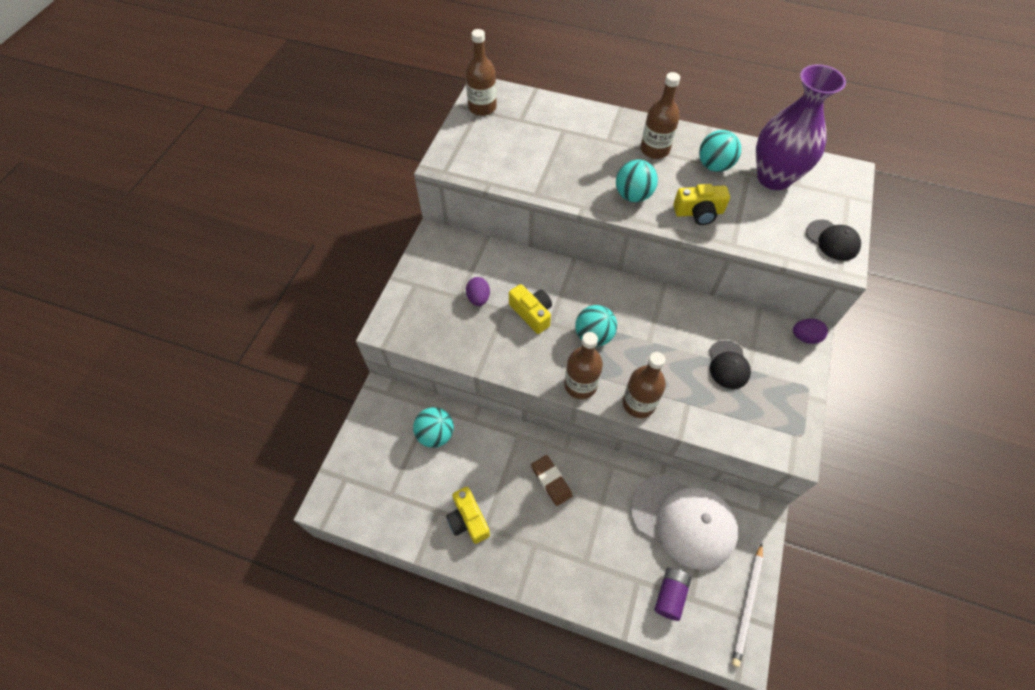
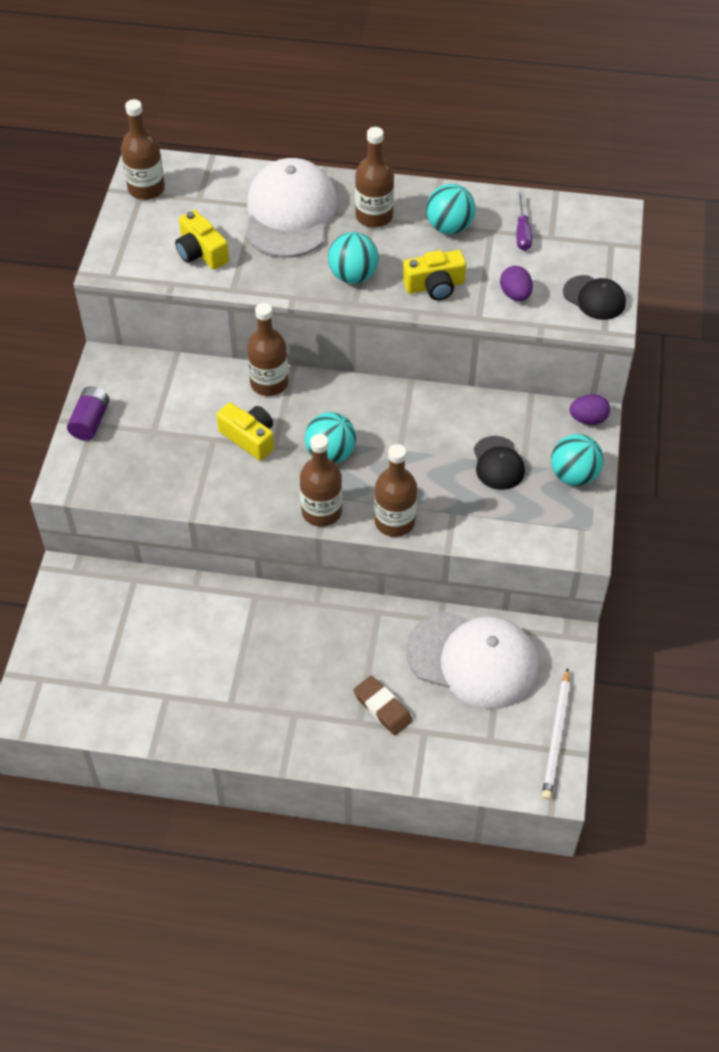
camera: 10 degrees left, 5 degrees down
(435, 434) = (148, 611): turquoise ball -> turquoise ball (574, 475)
(468, 520) = (207, 700): yellow camera -> yellow camera (201, 252)
(478, 298) = (178, 429): purple egg -> purple egg (515, 294)
(551, 481) = (304, 641): brown eraser -> brown eraser (382, 707)
(553, 270) = (269, 383): none -> brown bottle
(589, 139) = (290, 213): none -> white cap
(670, 595) = (465, 740): purple battery -> purple battery (90, 421)
(774, 178) = (522, 232): purple vase -> purple screwdriver

